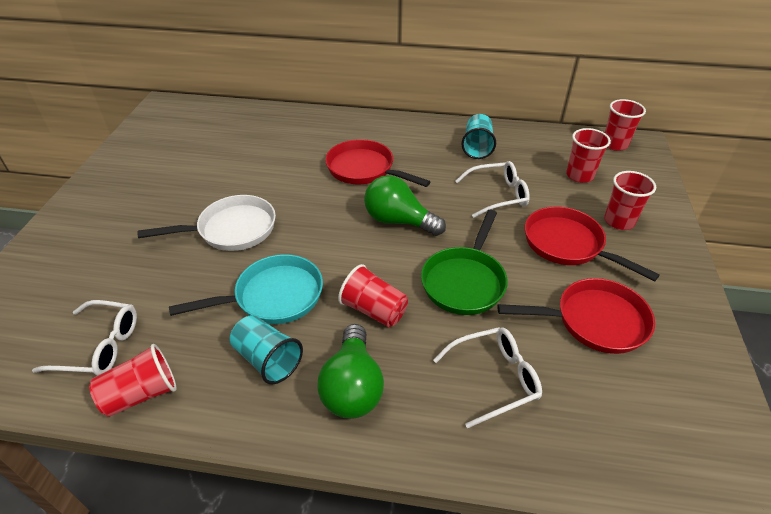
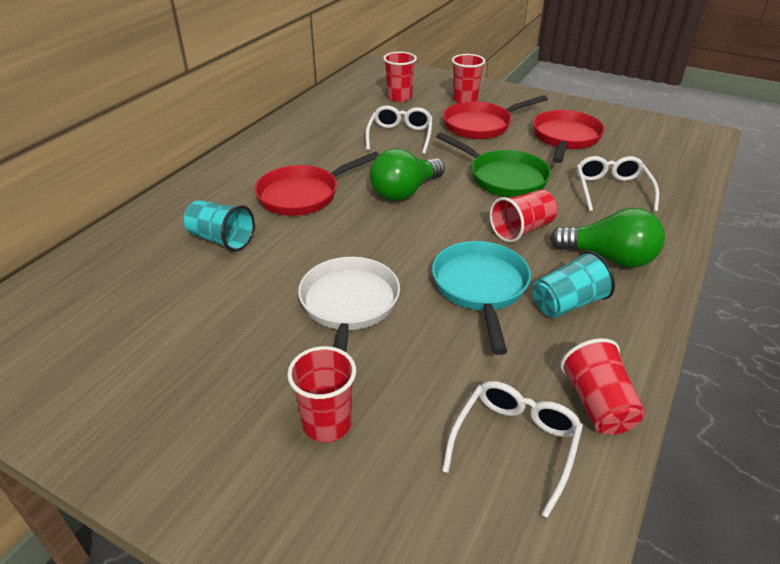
camera: 70 degrees left, 5 degrees down
(477, 147) = (320, 128): turquoise cup -> turquoise cup (221, 239)
(614, 144) = (369, 73): red cup -> red cup (327, 424)

